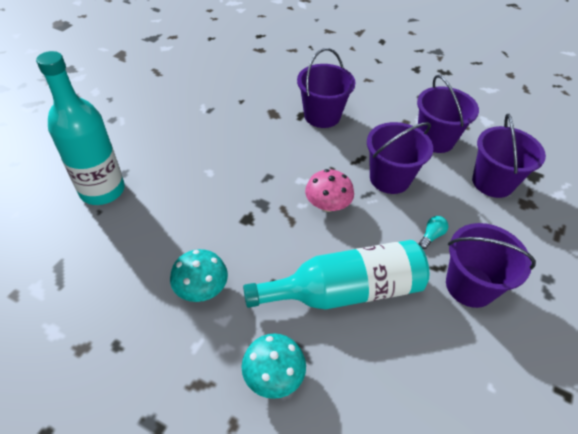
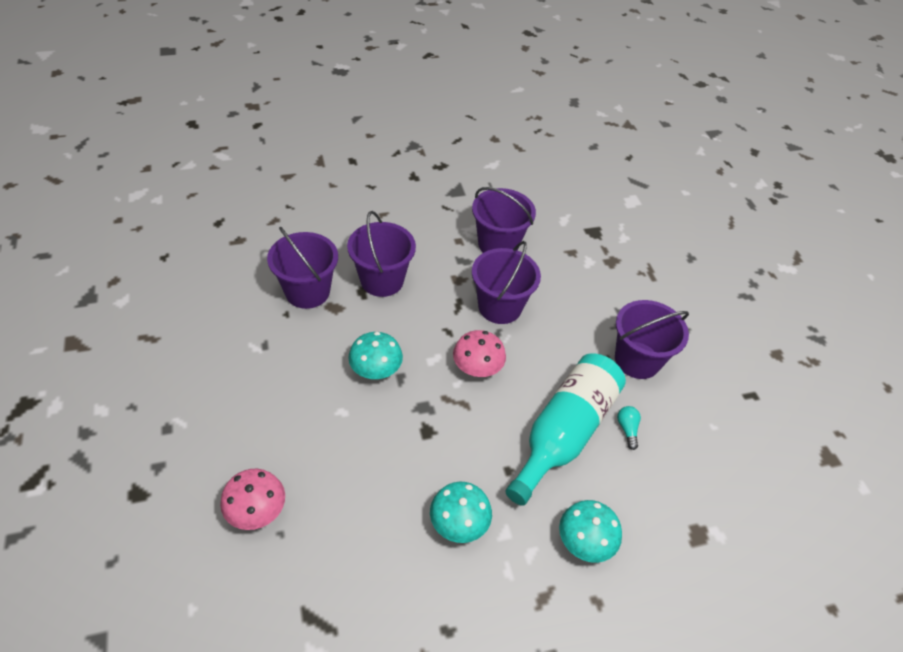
camera: 45 degrees left, 0 degrees up
(102, 190) = (256, 510): turquoise bottle -> pink mushroom
(257, 162) = (376, 369): none -> turquoise mushroom
(431, 236) = (576, 338): turquoise light bulb -> turquoise light bulb (627, 429)
(492, 182) = (574, 258): purple bucket -> purple bucket (307, 291)

